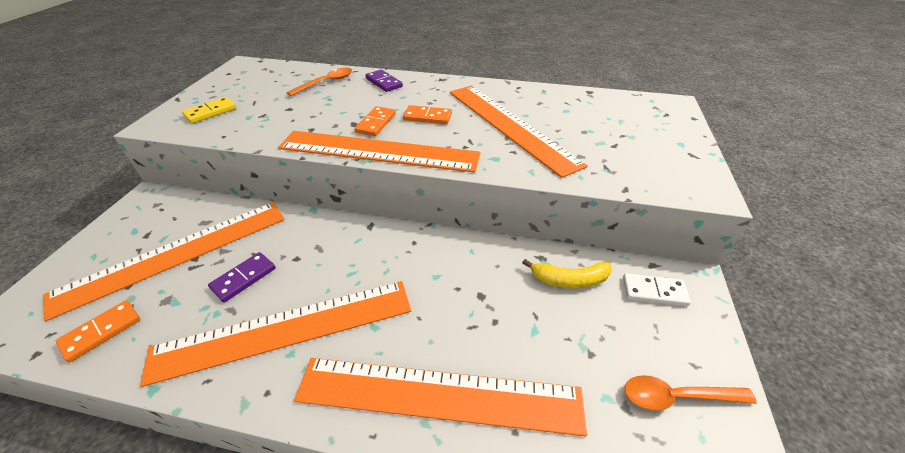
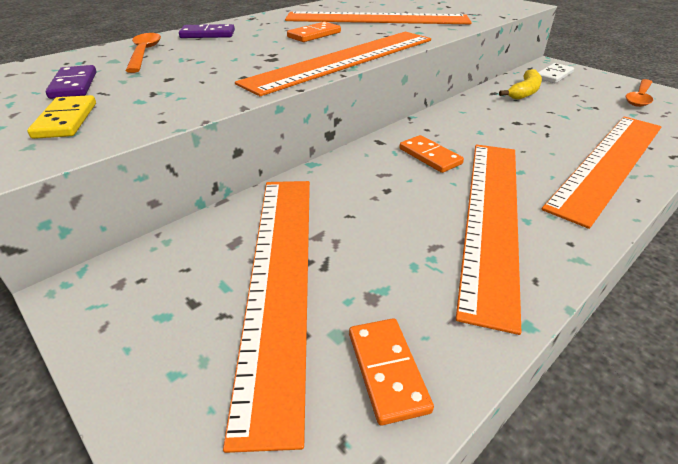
camera: 55 degrees left, 5 degrees down
(244, 278) = (387, 229): purple domino -> purple domino (74, 85)
(376, 123) = (288, 51): orange domino -> orange domino (430, 156)

